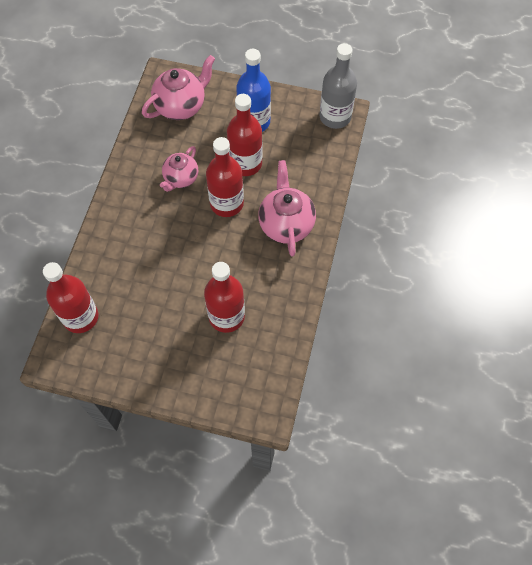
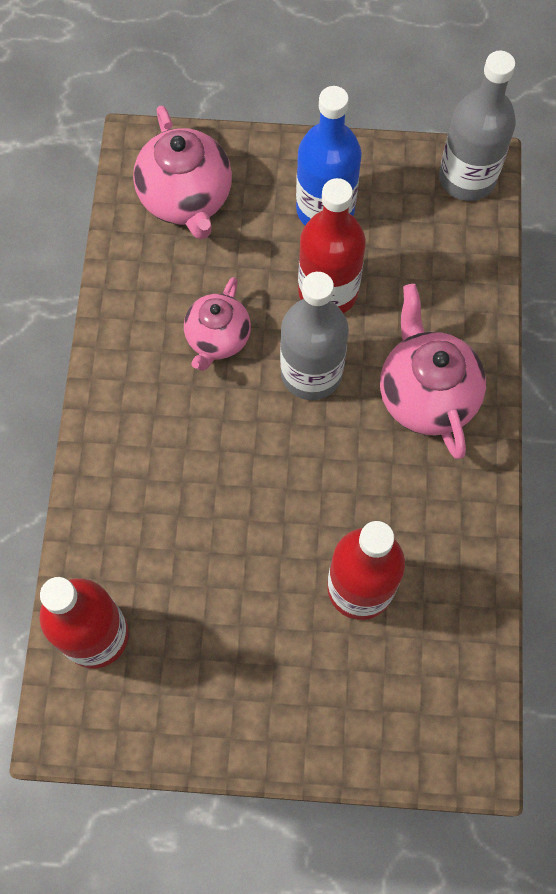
camera: 10 degrees left, 5 degrees up
(181, 106) = (187, 199): pink teapot -> pink teapot turned 120 degrees clockwise
(226, 203) = (311, 373): red bottle -> grey bottle

